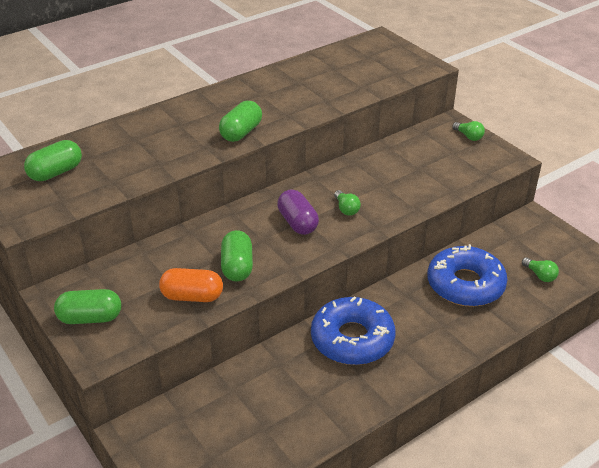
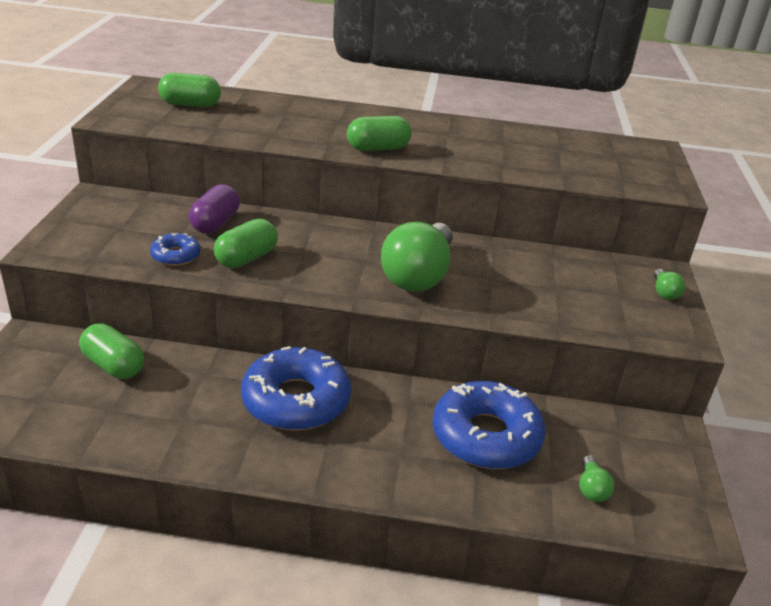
camera: 40 degrees right, 5 degrees down
(90, 318) = (86, 224): green capsule -> green capsule (113, 366)
(192, 296) = (176, 256): orange capsule -> blue donut
(297, 223) = (355, 259): purple capsule -> purple capsule (215, 223)
(346, 209) = (418, 275): green light bulb -> green light bulb, size x2.39

